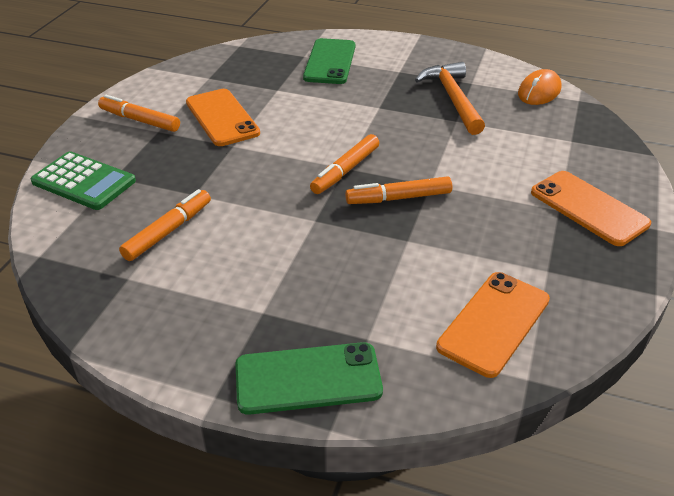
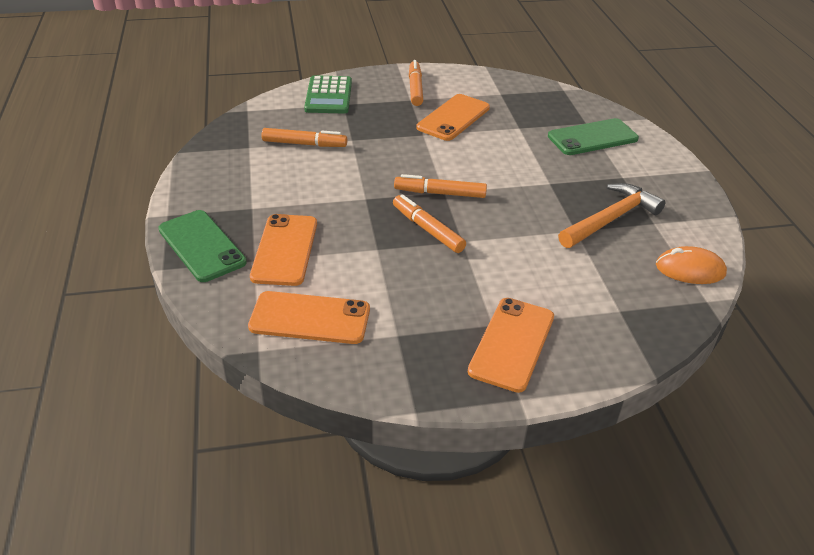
camera: 60 degrees right, 0 degrees up
(364, 308) = (285, 250): none -> orange phone

